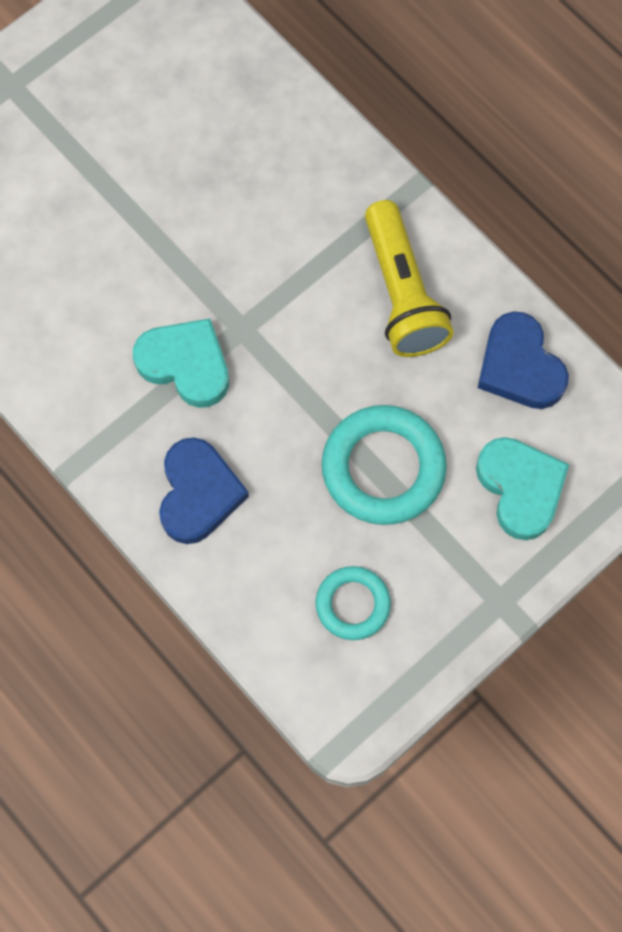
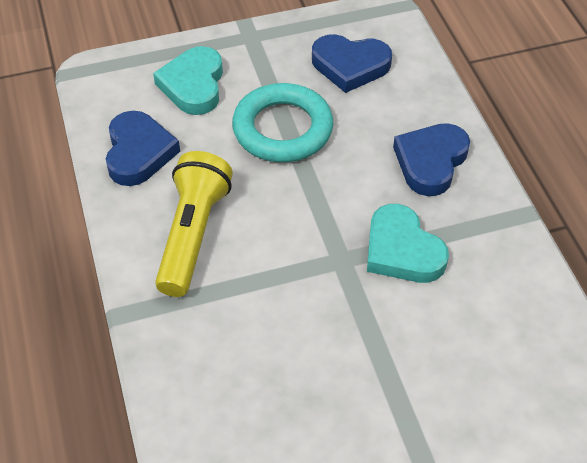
camera: 155 degrees left, 20 degrees down
(352, 604) = (350, 66): turquoise ring -> blue heart

